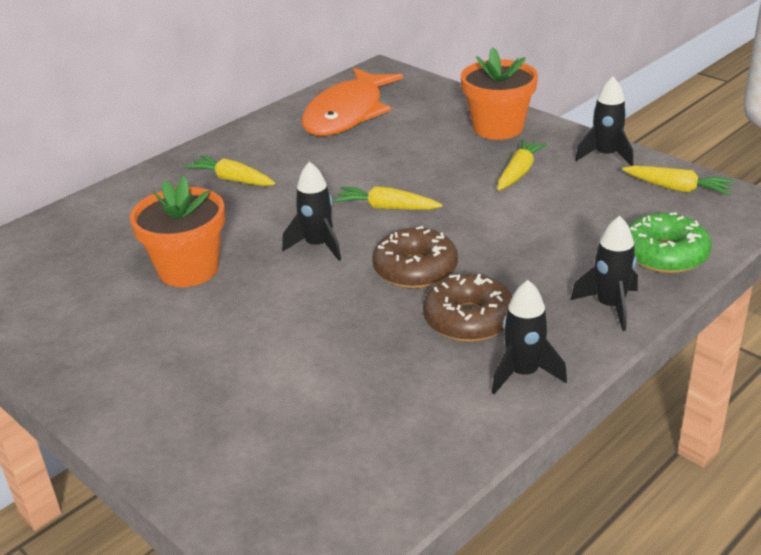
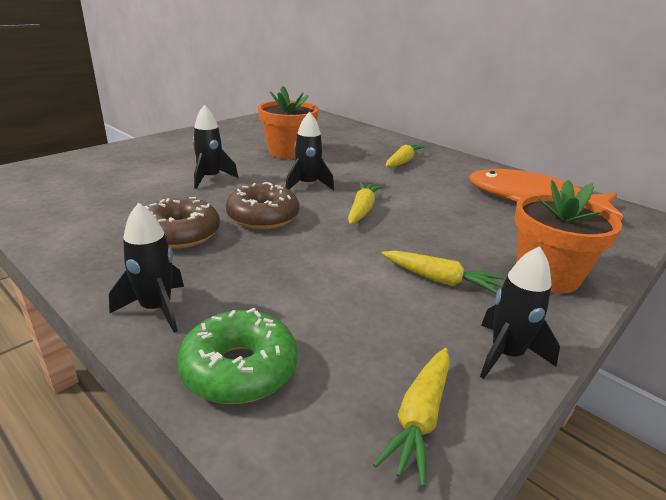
camera: 85 degrees right, 5 degrees down
(523, 373) = (91, 251): black rocket -> black rocket (210, 178)

